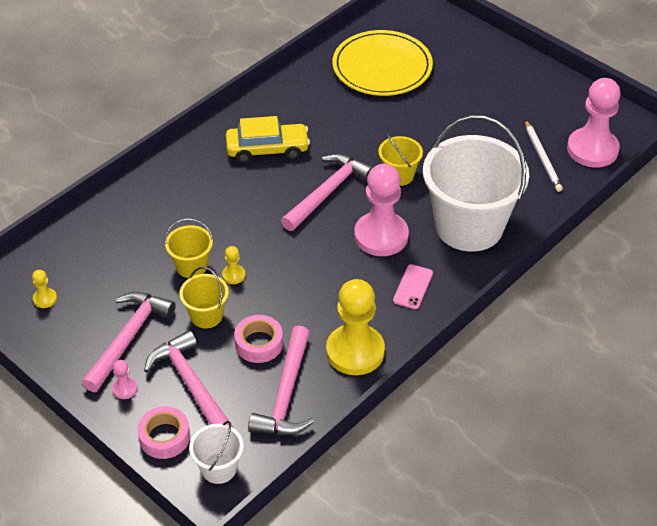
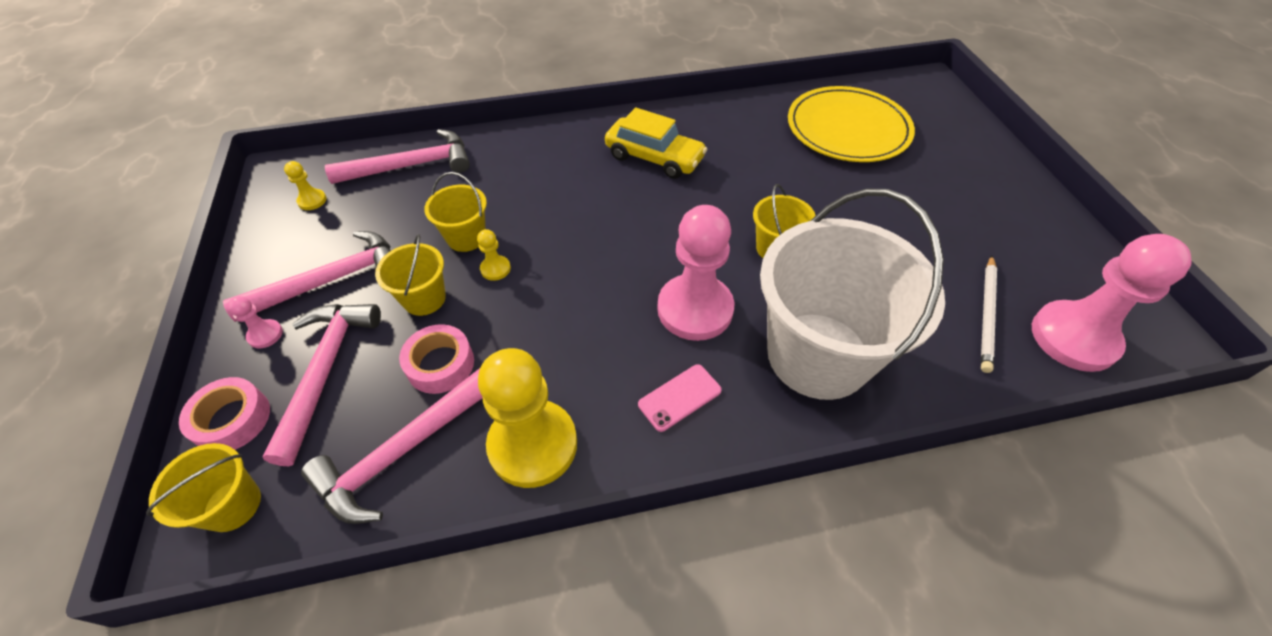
camera: 35 degrees right, 5 degrees up
(219, 468) = (232, 505): white bucket -> yellow bucket
(328, 192) = (677, 229): pink hammer -> pink hammer (412, 166)

